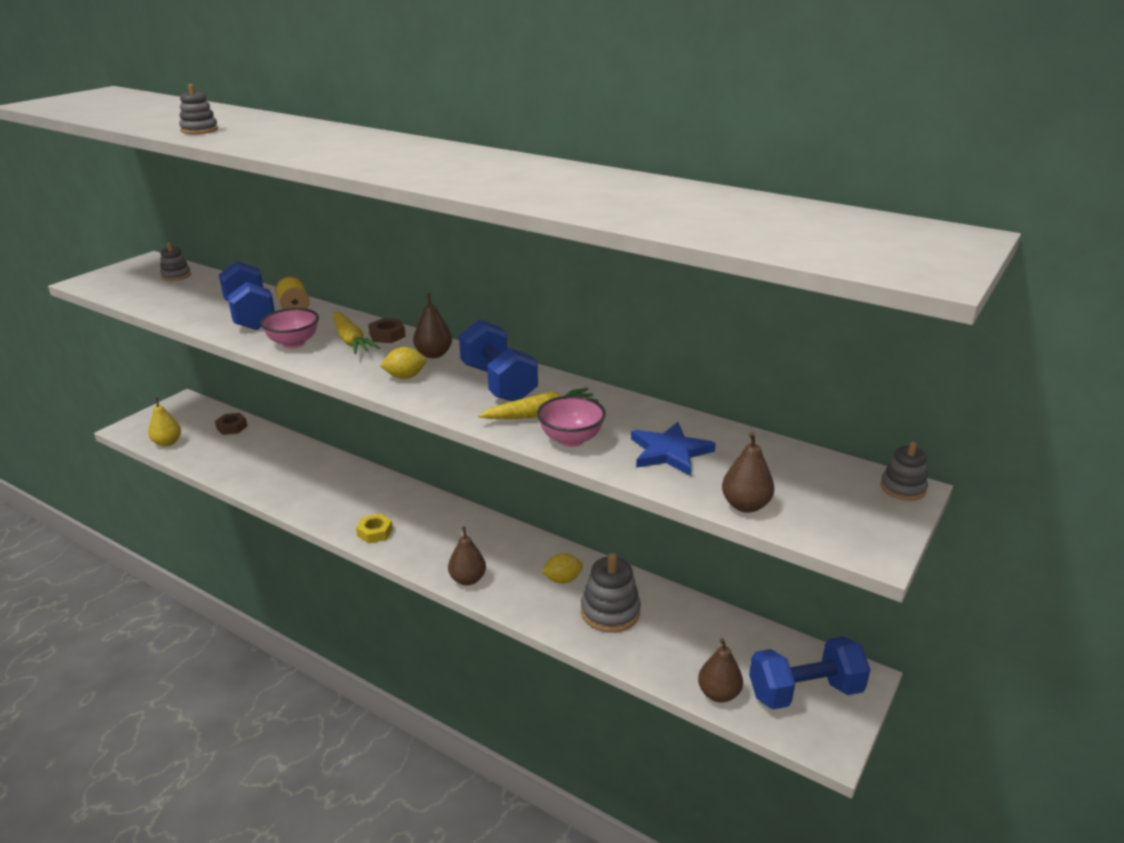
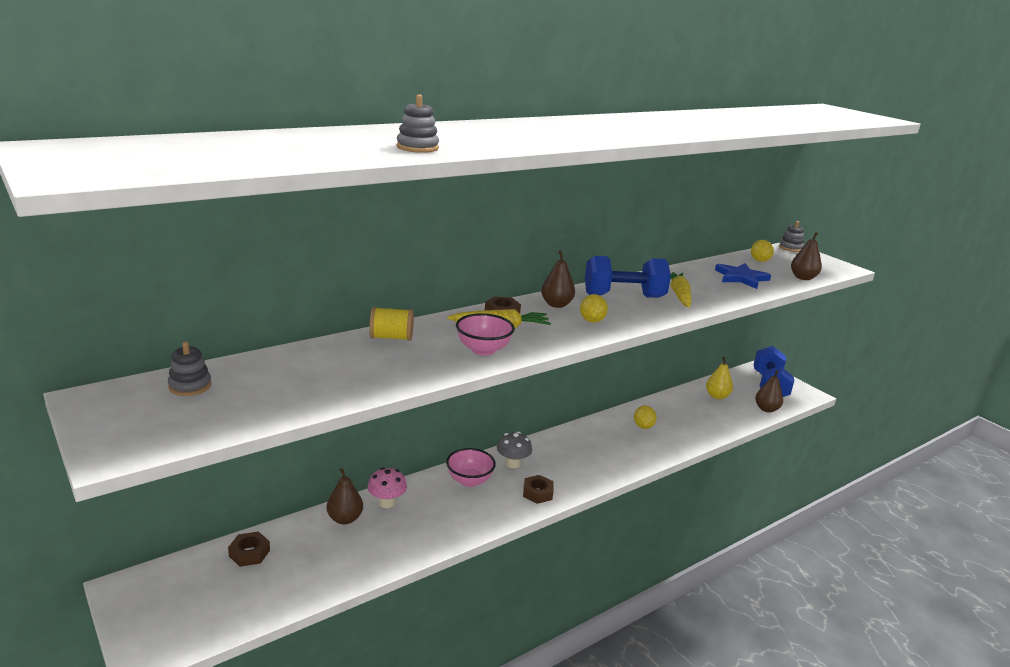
camera: 70 degrees left, 5 degrees down
(167, 443) = (233, 614): yellow pear -> yellow pear (717, 396)
(250, 315) = (388, 360): blue dumbbell -> none
(318, 460) = (387, 503): none -> pink mushroom
(375, 532) = (537, 493): yellow nut -> brown nut
(417, 507) = (513, 464): none -> grey mushroom
(467, 579) = (625, 463): brown pear -> brown pear (345, 519)
(571, 439) = (717, 295): pink bowl -> pink bowl (469, 481)
(610, 612) = (684, 419): grey stacking toy -> none
(777, 462) = (759, 261): none -> yellow lemon

